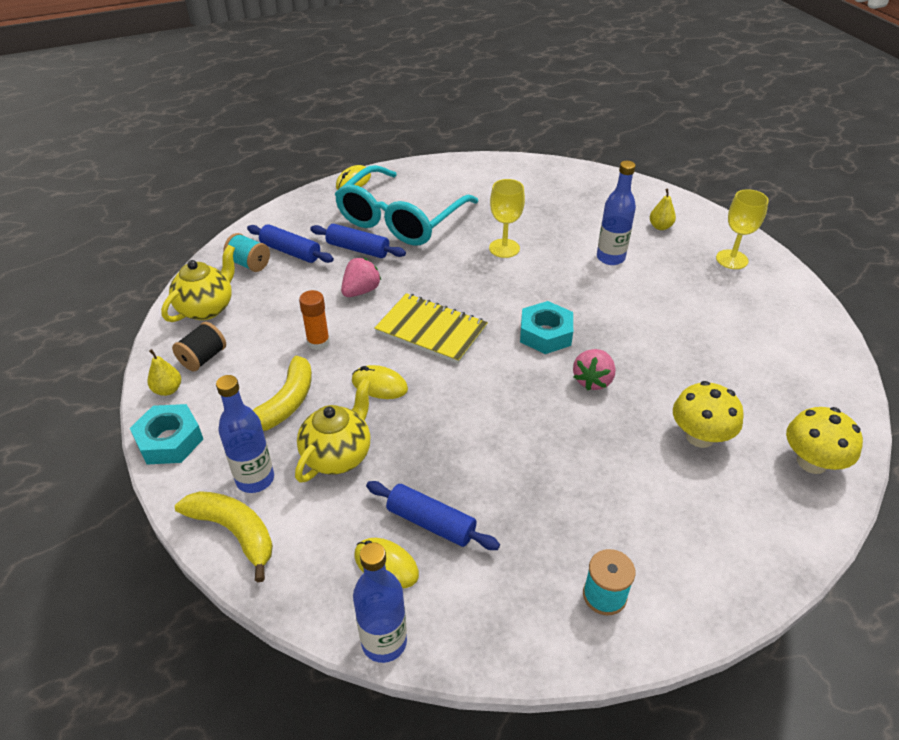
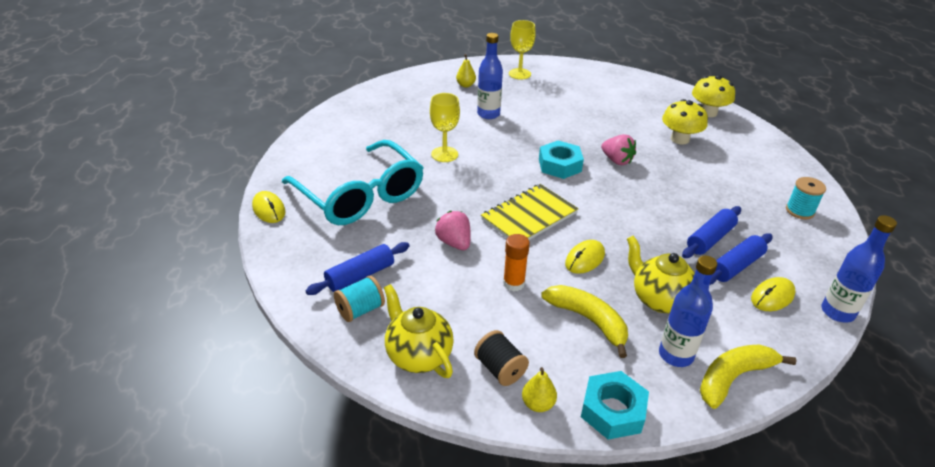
camera: 70 degrees left, 5 degrees down
(358, 249) = (388, 231): blue rolling pin -> blue rolling pin (710, 239)

